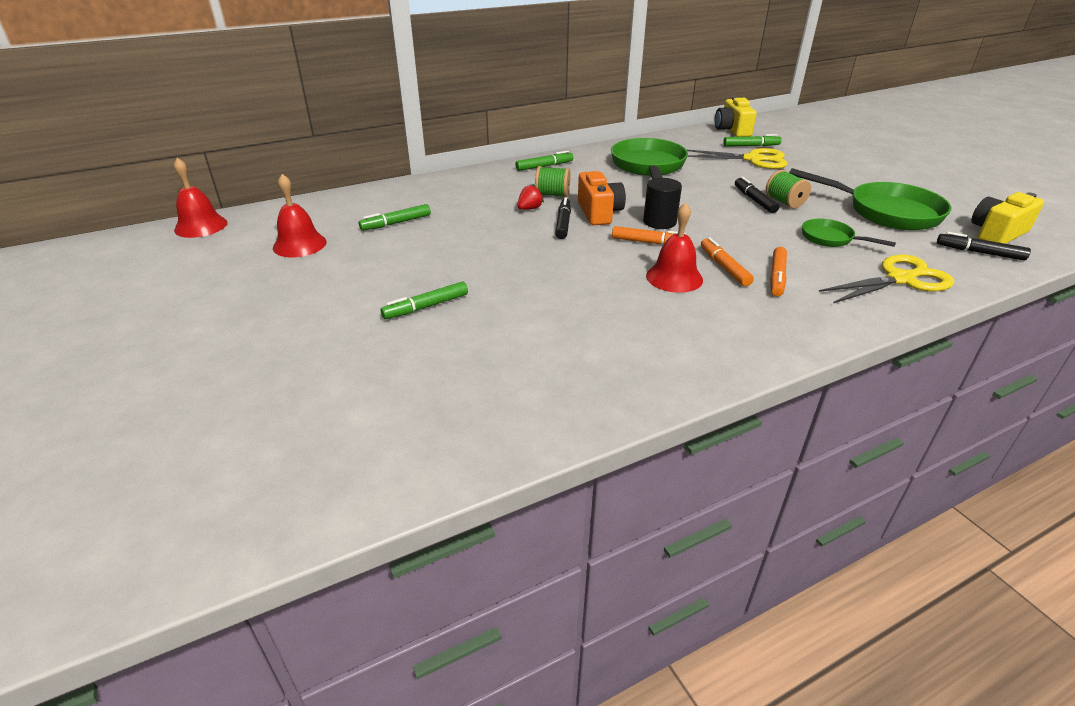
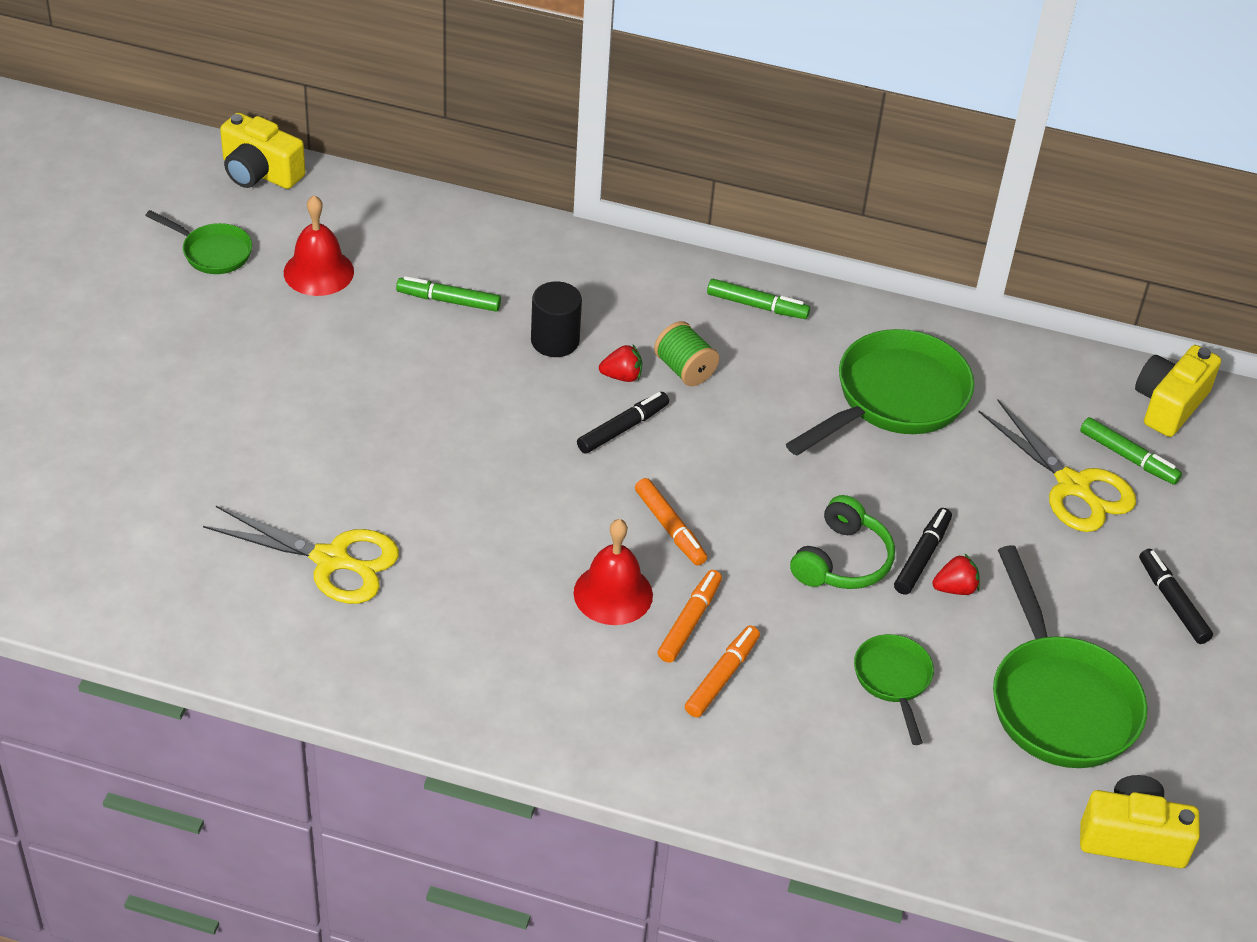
camera: 40 degrees right, 10 degrees up
(201, 226) = (260, 172): red bell -> yellow camera
(213, 266) = (212, 252): none -> green pan
(426, 307) = (329, 451): green marker -> none
(599, 212) = (691, 440): orange camera -> none
(659, 222) = (736, 506): black cylinder -> black cylinder (555, 341)
(732, 216) = (842, 560): none -> green headphones
(777, 277) = (722, 677): orange marker -> orange marker turned 150 degrees clockwise
(784, 202) = (955, 588): green spool -> red strawberry
(900, 279) = (854, 786): yellow scissors -> yellow scissors (331, 560)
(979, 252) = (1037, 837): black marker -> black marker (1172, 602)

